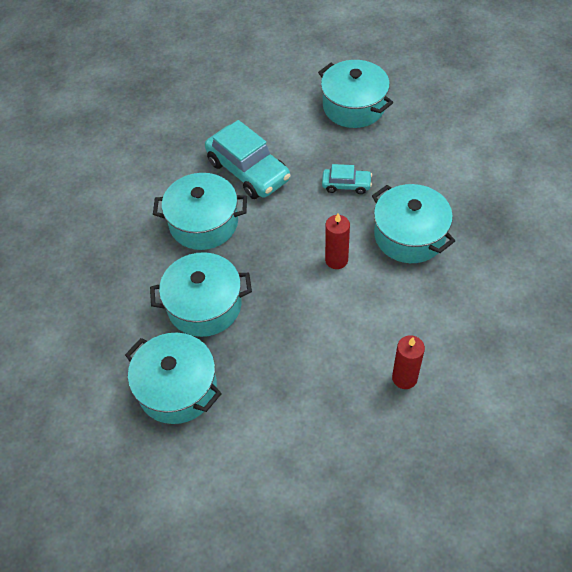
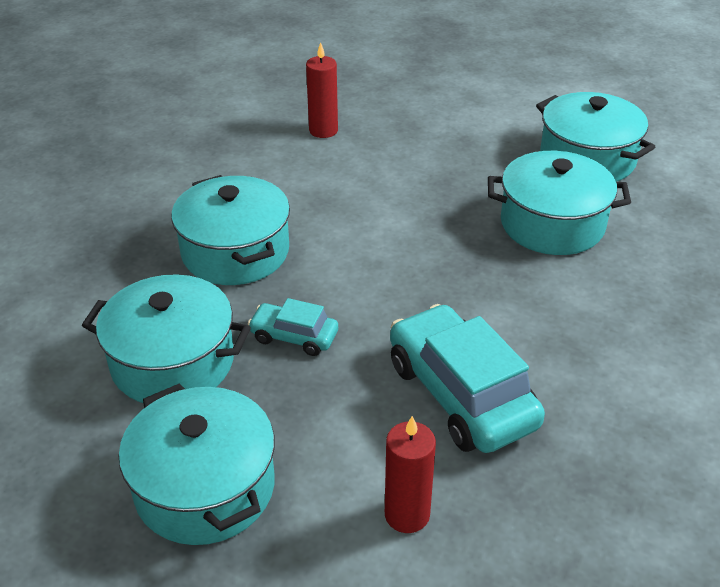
camera: 170 degrees left, 15 degrees down
(203, 223) = (550, 323): turquoise pot -> turquoise pot (173, 362)
(336, 260) = (354, 242): red candle -> red candle (407, 514)

